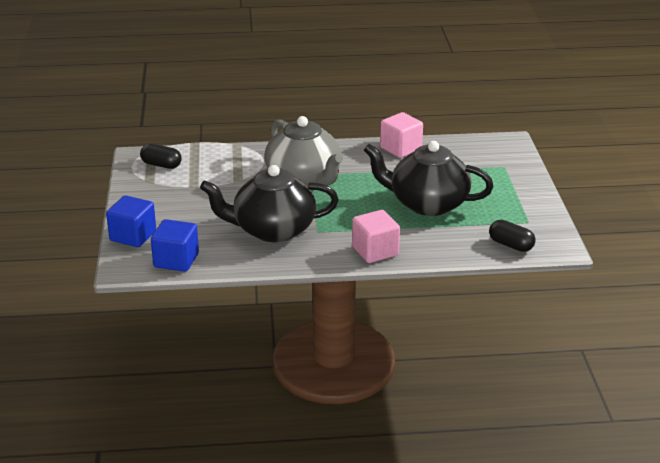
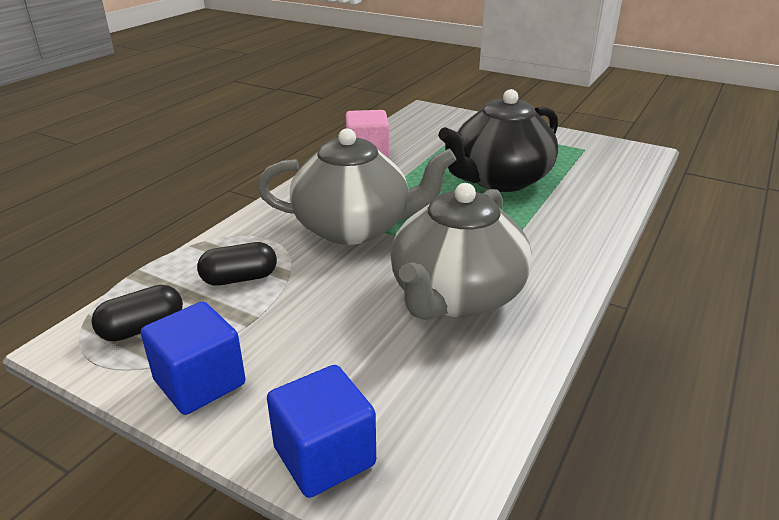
camera: 55 degrees left, 0 degrees up
(176, 260) = (460, 430): blue cube -> blue cube (200, 382)
(272, 230) = (456, 296): black teapot -> grey teapot
(375, 251) = (577, 242): pink cube -> none
(511, 245) = (623, 170): black capsule -> black capsule (239, 278)

